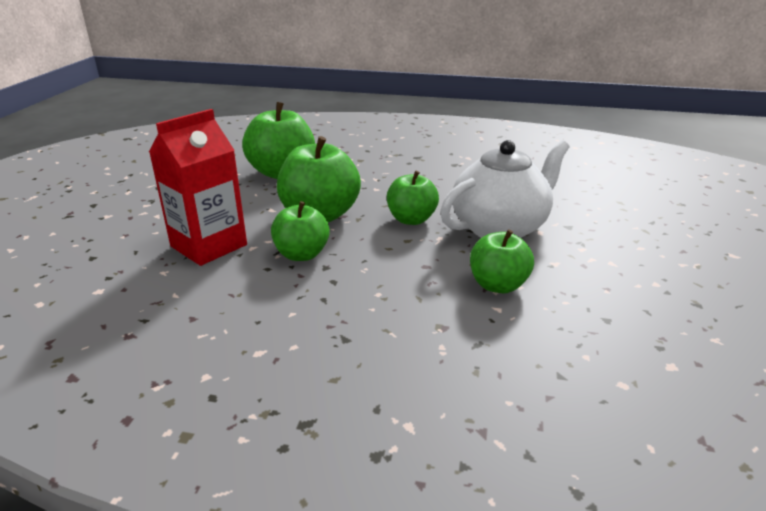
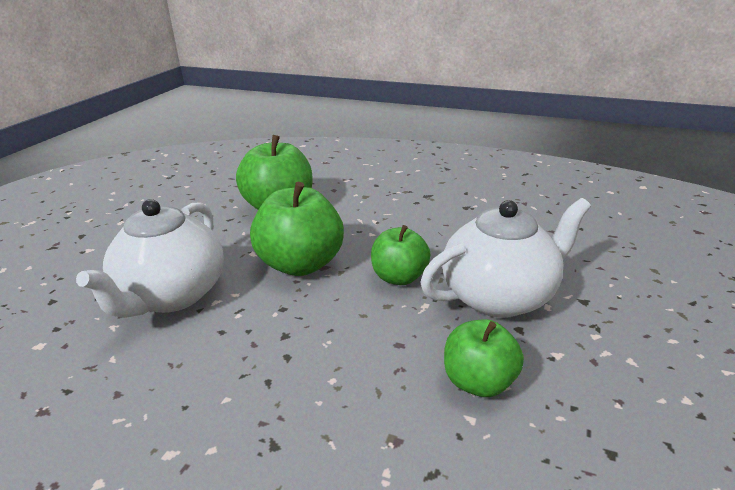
camera: 10 degrees right, 0 degrees up
(209, 245) = (171, 295): red carton -> white teapot
(302, 254) = (264, 316): green apple -> none

